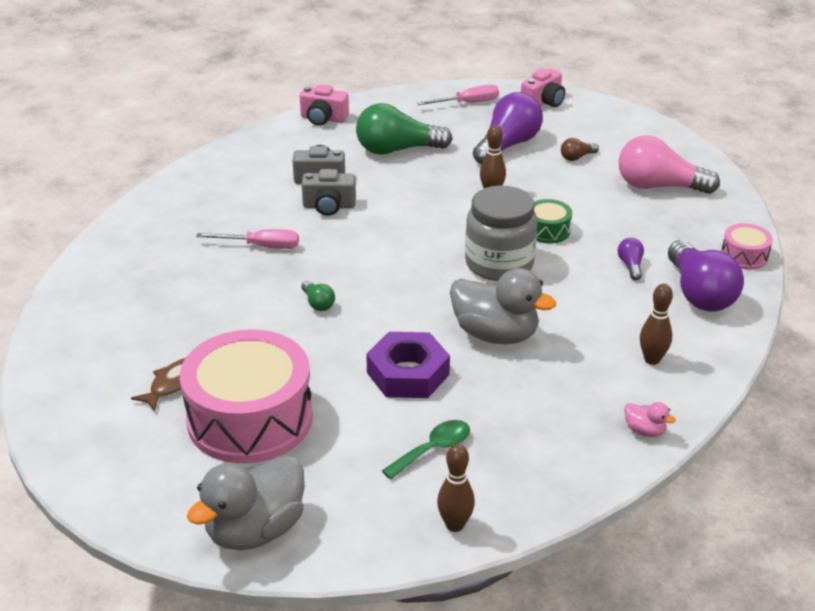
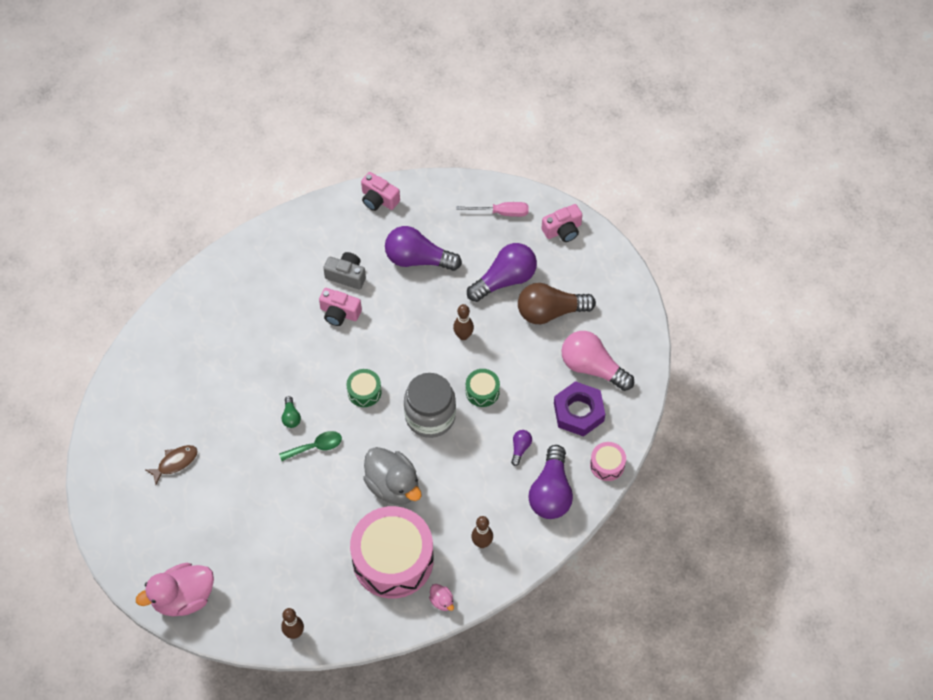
camera: 20 degrees right, 25 degrees up
(250, 419) = (210, 509): pink drum -> pink drum (393, 559)
(255, 530) = (183, 598): grey duck -> pink duck
(261, 246) = (275, 344): pink screwdriver -> none
(329, 206) = (339, 313): grey camera -> pink camera
(397, 150) = (418, 259): green light bulb -> purple light bulb
(401, 261) = (364, 392): none -> green drum
(408, 373) = (321, 502): purple nut -> purple nut (578, 412)
(433, 449) = (308, 572): green spoon -> green spoon (316, 447)
(577, 157) = (550, 312): brown light bulb -> brown light bulb, size x2.23

